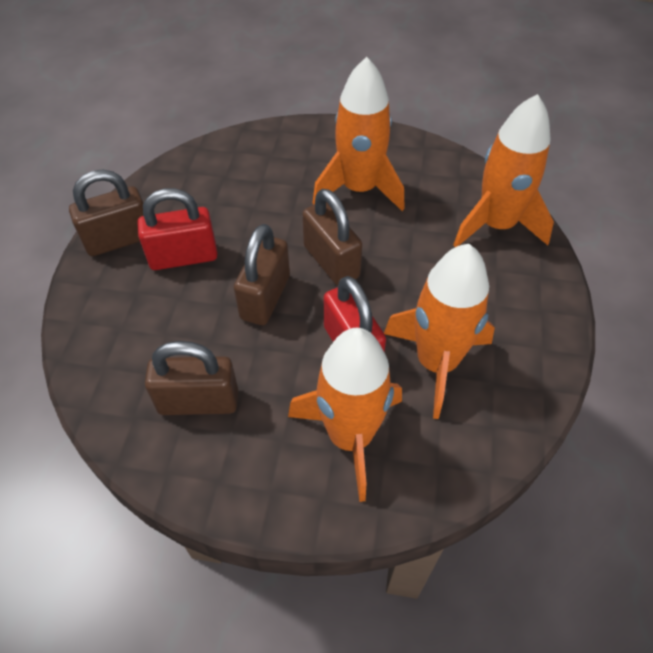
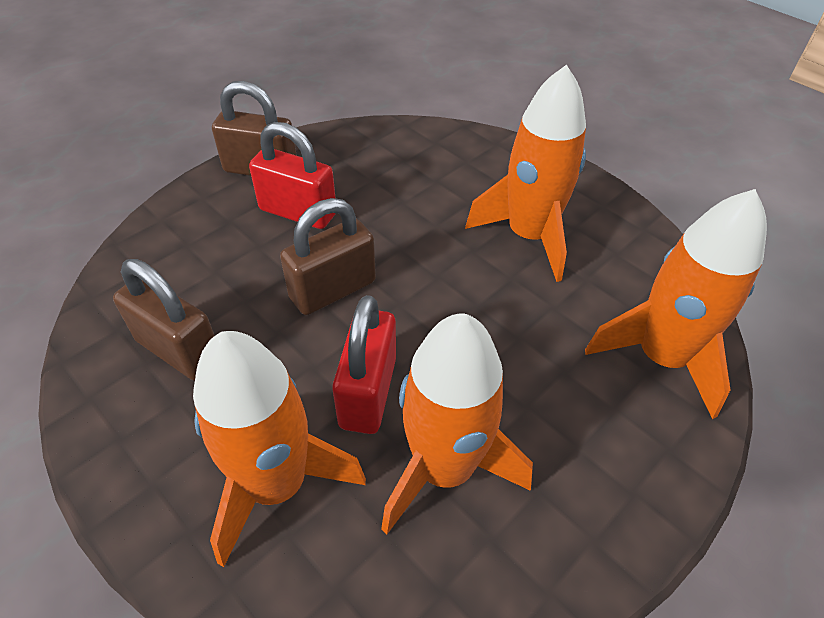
camera: 35 degrees right, 5 degrees down
(331, 262) = (430, 292): brown padlock -> none

